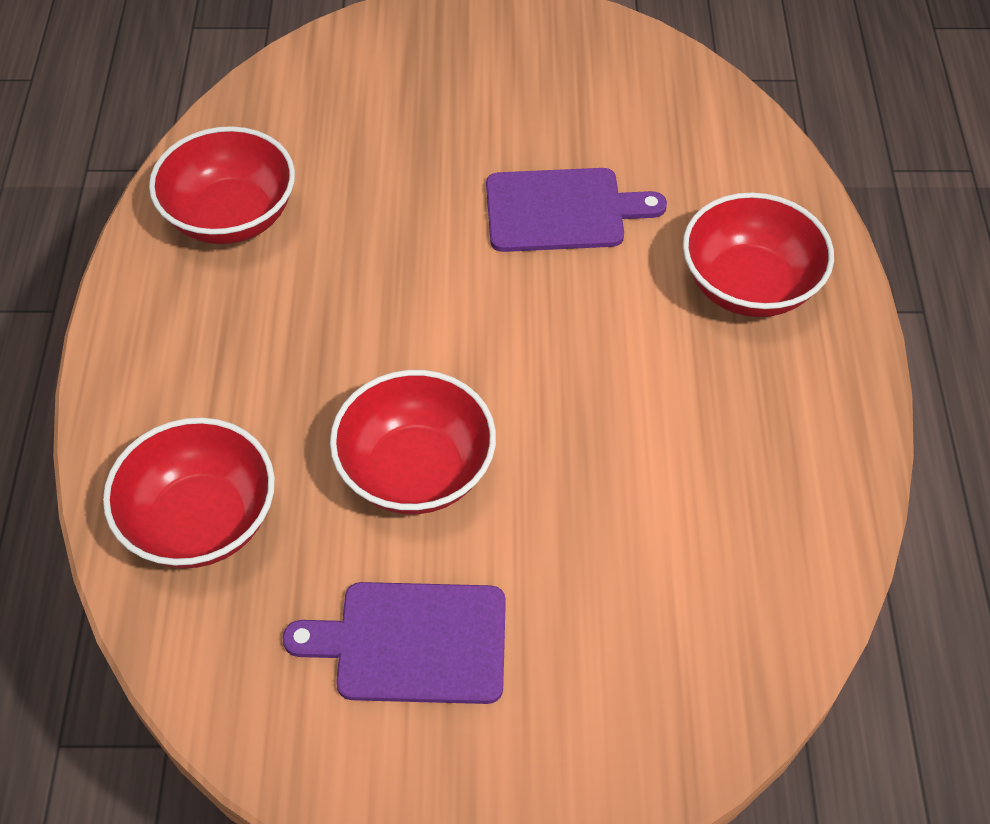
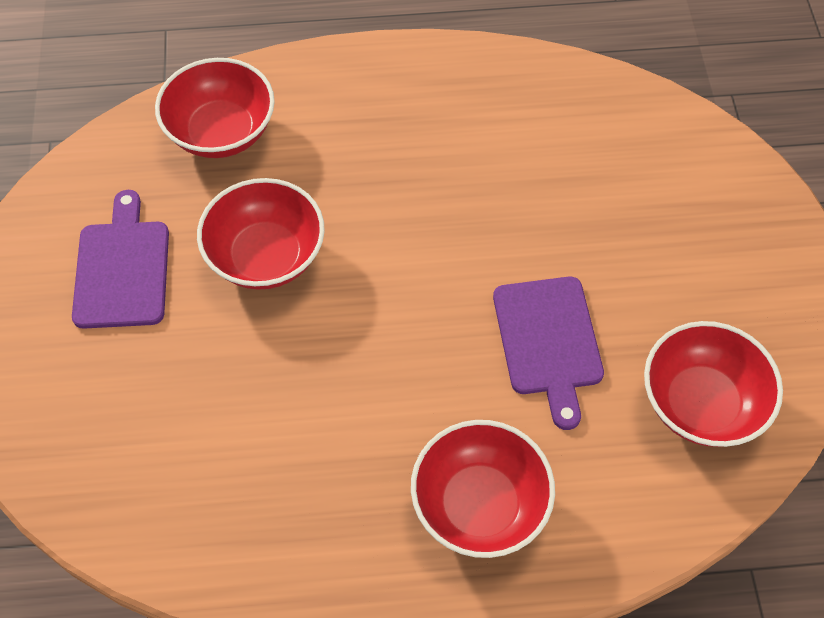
camera: 85 degrees right, 5 degrees up
(231, 216) = (503, 105): red bowl -> red bowl (701, 403)

